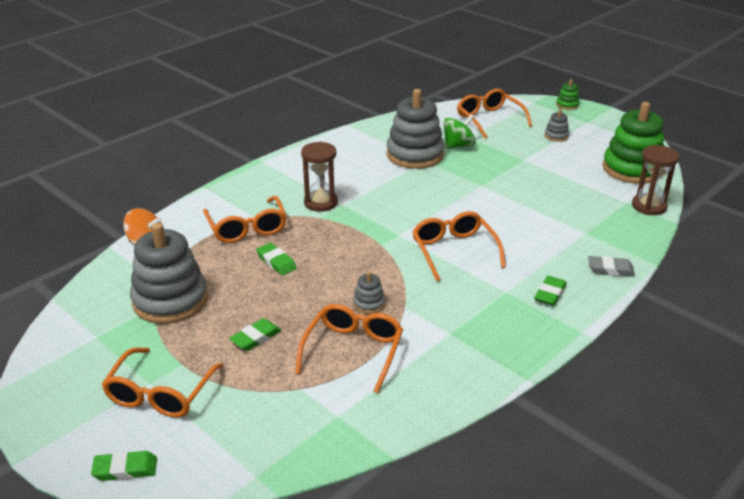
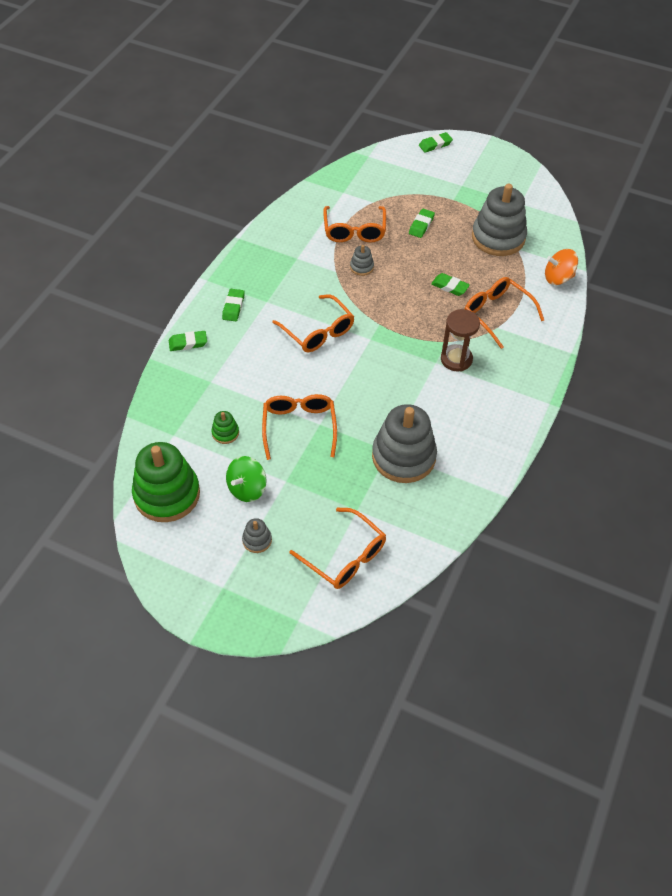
camera: 160 degrees right, 20 degrees up
(160, 393) = (450, 181): orange glasses -> orange glasses (299, 427)
(458, 145) = (364, 488): green spinning top -> green spinning top (247, 488)
(567, 105) = (252, 626): green stacking toy -> green stacking toy (225, 433)
(610, 269) = (188, 343): grey eraser -> green eraser
(649, 206) = (152, 434): brown hourglass -> none

